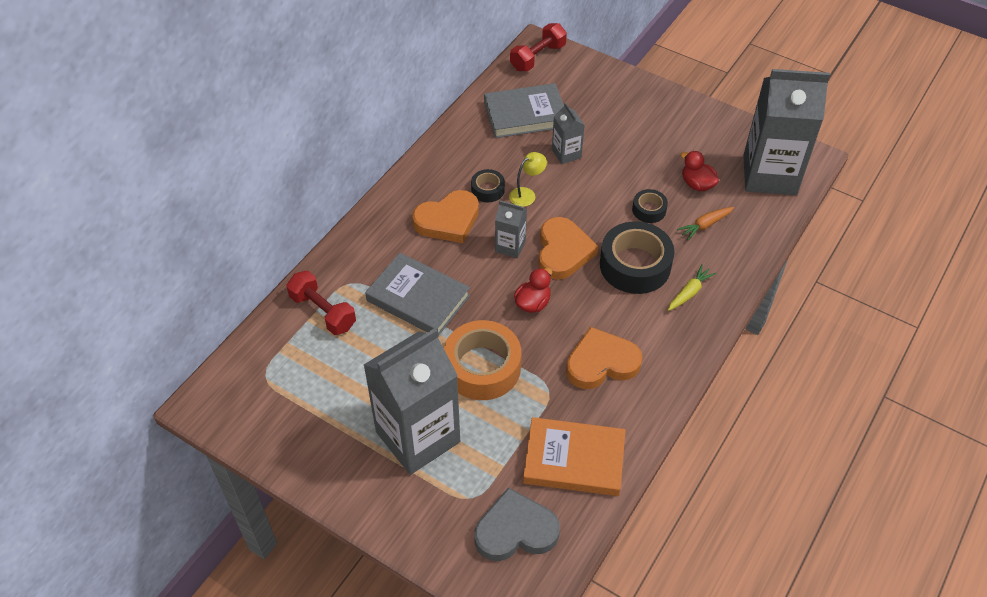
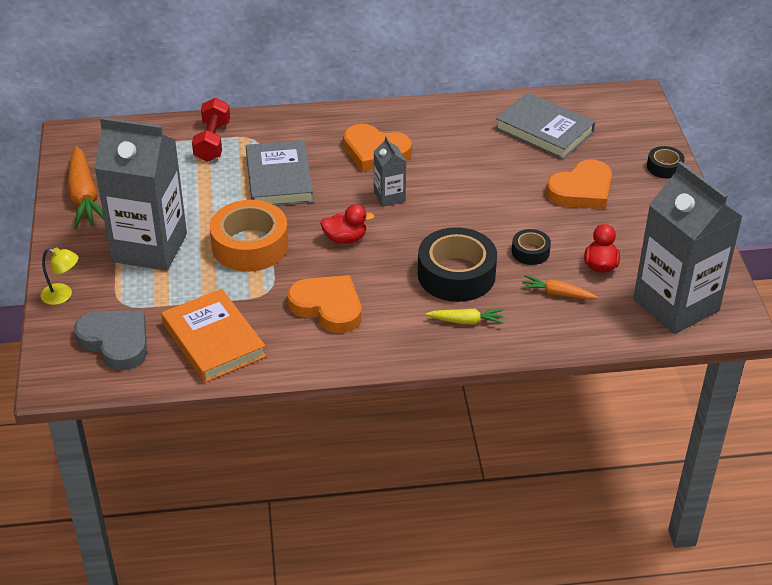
camera: 50 degrees right, 10 degrees down
(300, 445) = (84, 197): none -> orange carrot
(487, 190) = (434, 154): black tape -> black tape (664, 167)
(527, 194) = (456, 176): yellow lamp -> yellow lamp (63, 295)
(538, 57) = (621, 103): red dumbbell -> none
(563, 251) = (420, 227): orange heart -> orange heart (581, 190)
(566, 154) = (531, 174): grey carton -> none

